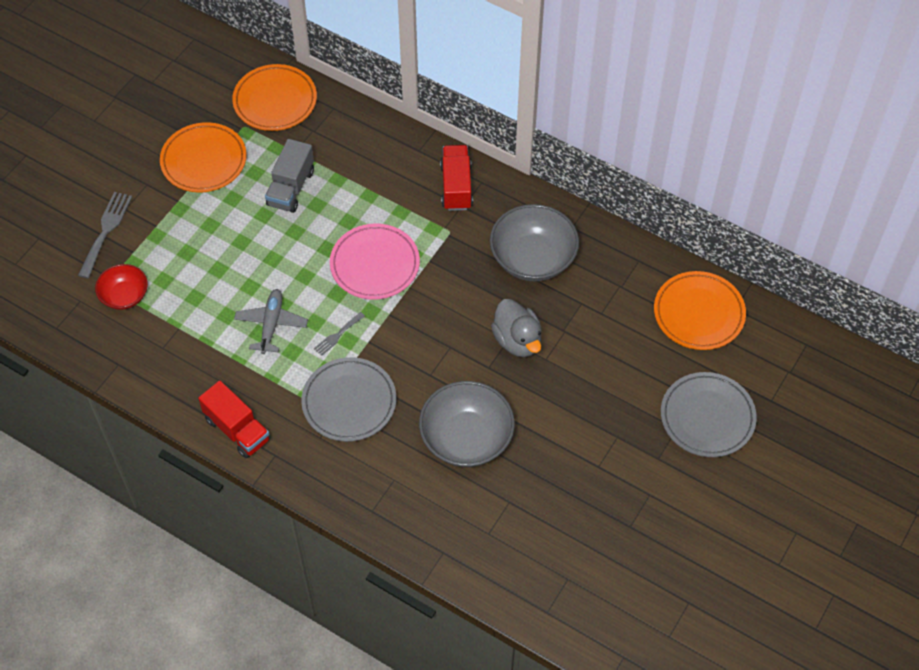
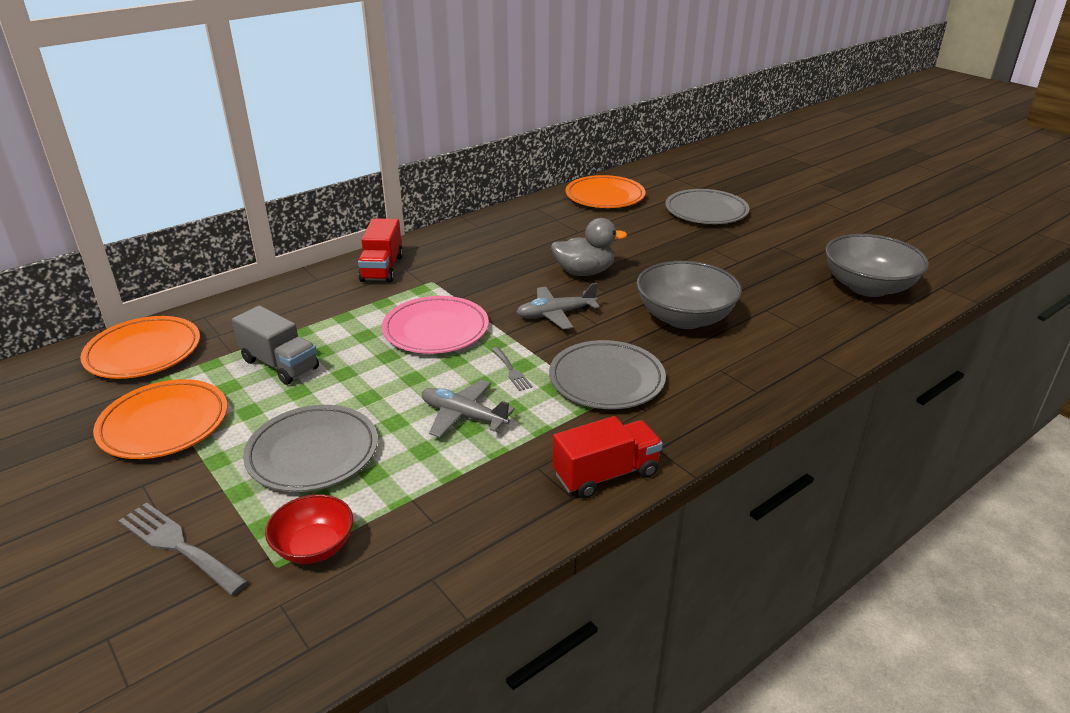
camera: 70 degrees left, 25 degrees down
(203, 255) = (313, 453): none -> grey plate
(433, 340) = (555, 314): none -> grey plane
(456, 186) = (382, 268): red truck -> red truck turned 105 degrees counterclockwise
(533, 259) = (498, 249): grey bowl -> grey bowl (868, 287)

